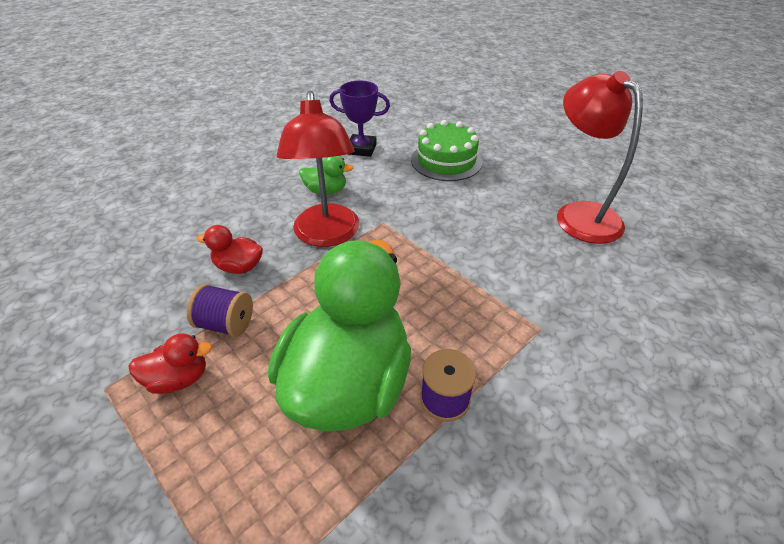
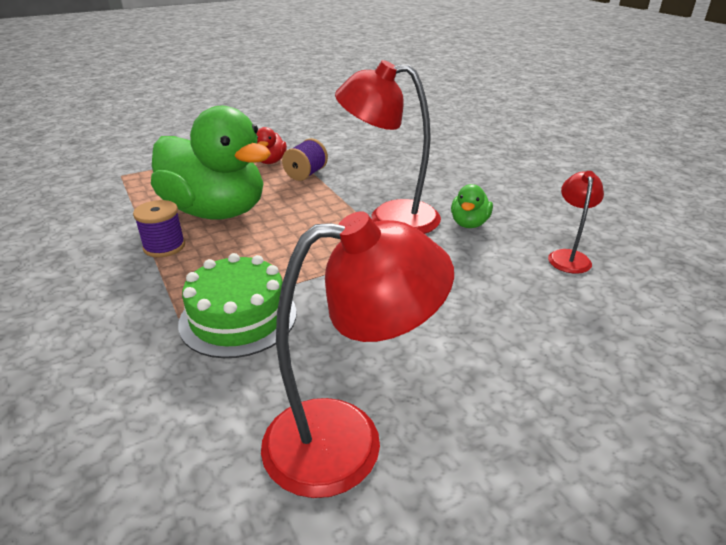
camera: 105 degrees right, 10 degrees down
(239, 267) = (365, 179): red duck -> none
(361, 149) = (568, 256): purple trophy -> red lamp
(446, 160) = (536, 327): green cake -> green cake (238, 317)

